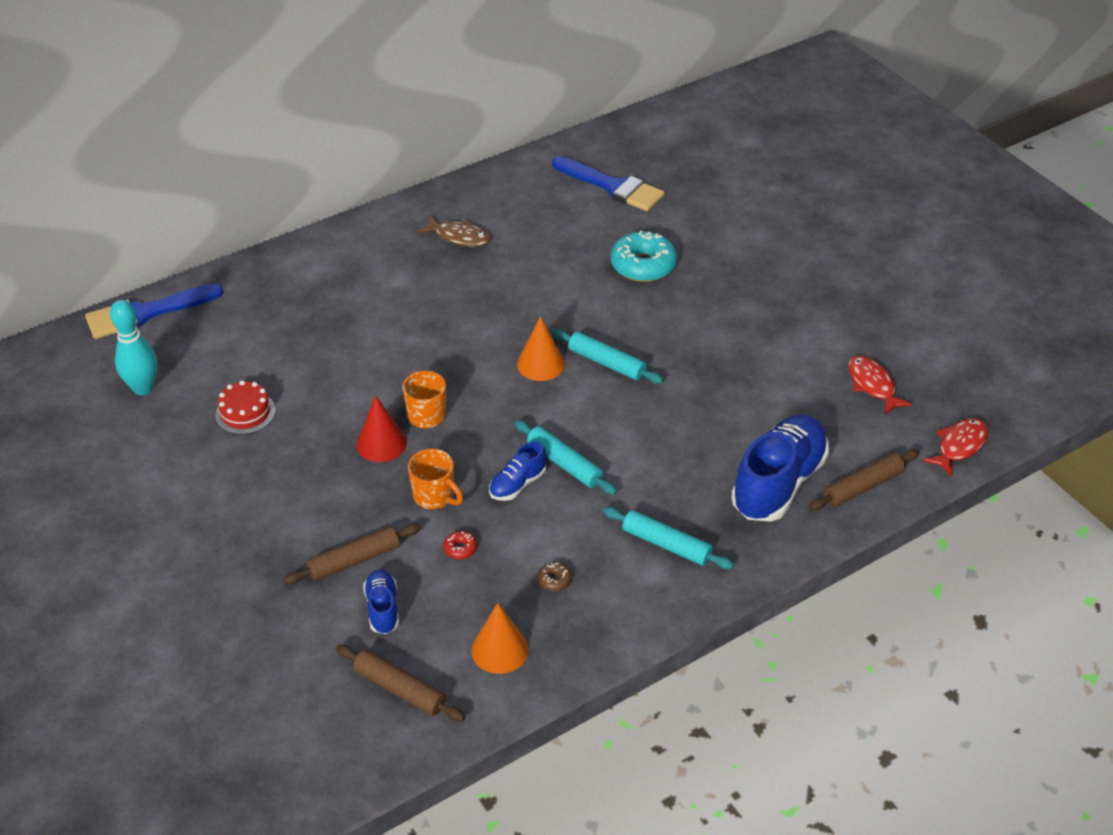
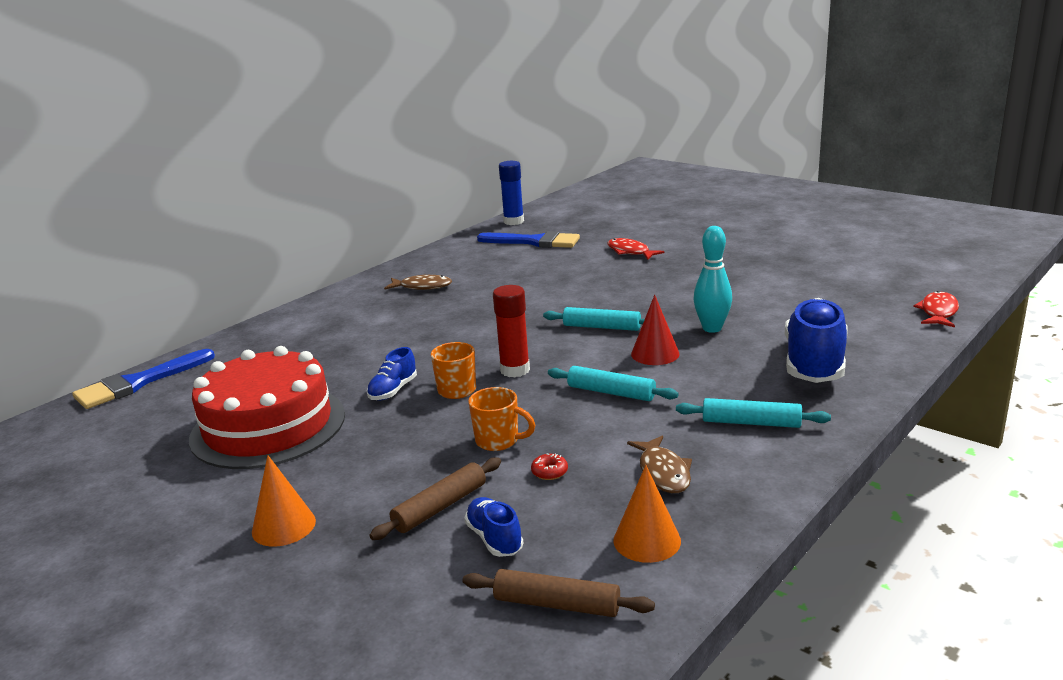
camera: 15 degrees left, 20 degrees down
(143, 388) = (149, 432): turquoise bowling pin -> turquoise bowling pin (712, 328)
(245, 413) = (268, 426): red cake -> red cake, size x2.42
(381, 443) = (422, 417): red cone -> red cone (655, 354)
(492, 403) = (515, 370): none -> red glue stick
(517, 484) = (576, 415): blue shoe -> blue shoe (393, 390)
(540, 364) = (543, 339): orange cone -> orange cone (283, 526)
(554, 580) = (663, 472): brown donut -> brown fish
(609, 137) = (513, 221): none -> blue glue stick
(643, 265) = (590, 273): turquoise donut -> none
(863, 486) = (887, 349): brown rolling pin -> none
(872, 385) = (834, 295): red fish -> red fish (630, 252)

